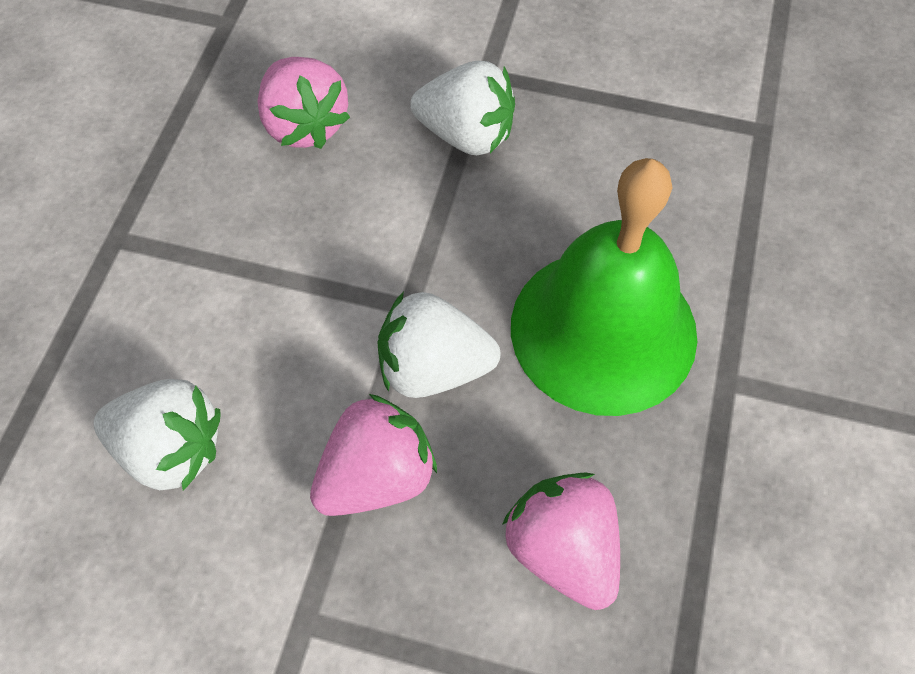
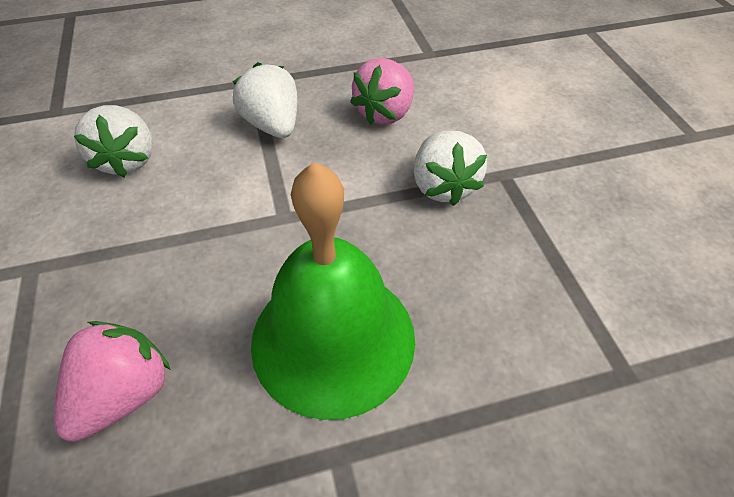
camera: 60 degrees right, 10 degrees down
(376, 476) = (145, 258): pink strawberry -> none
(433, 368) = (243, 251): white strawberry -> white strawberry (273, 125)

